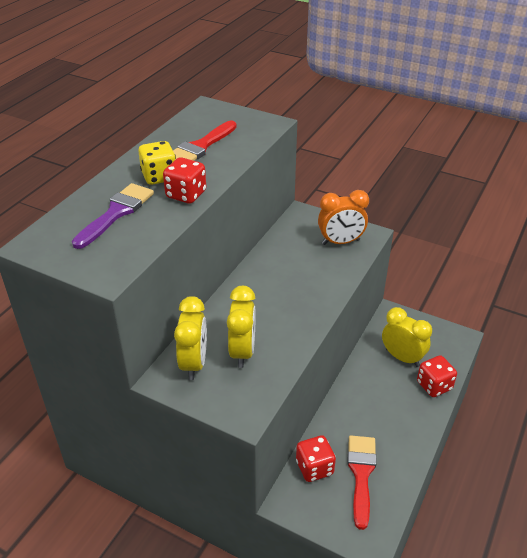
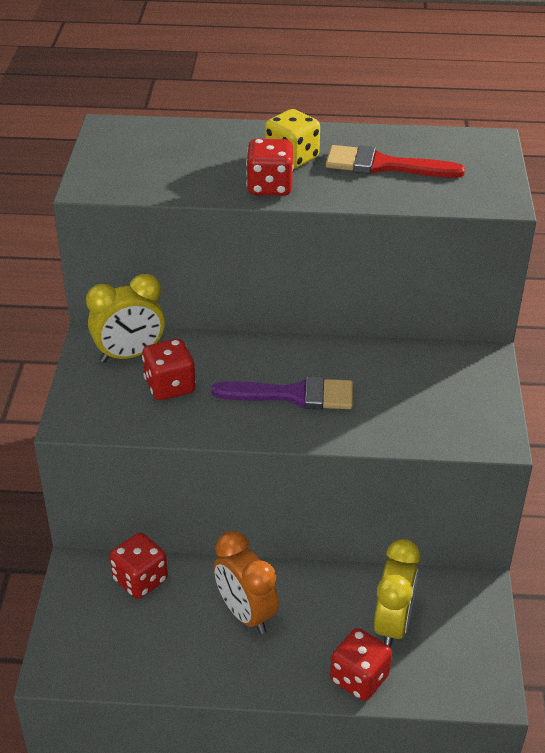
camera: 65 degrees right, 0 degrees up
(116, 213) = (198, 155): purple brush -> purple brush (293, 395)
(242, 351) = (170, 386): yellow clock -> red dice
(340, 242) = (450, 414): orange clock -> orange clock (246, 613)
(361, 474) = (153, 631): red brush -> none

